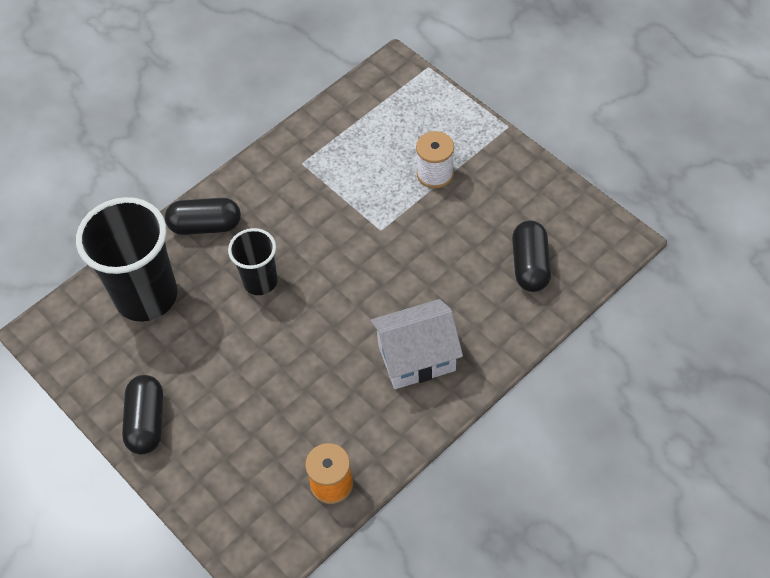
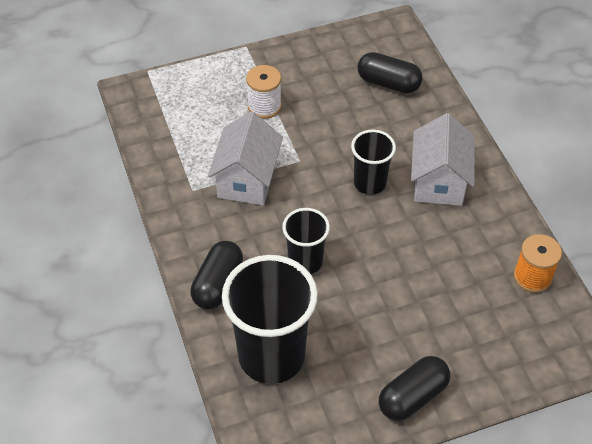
camera: 70 degrees left, 5 degrees down
(146, 422) = (413, 396): black capsule -> black capsule turned 60 degrees counterclockwise
(335, 198) = (247, 179): none -> white house
(382, 298) = (369, 183): none -> black cup

